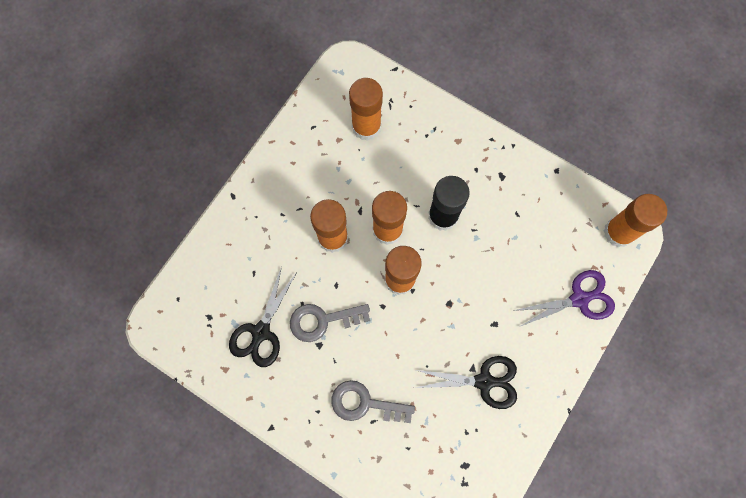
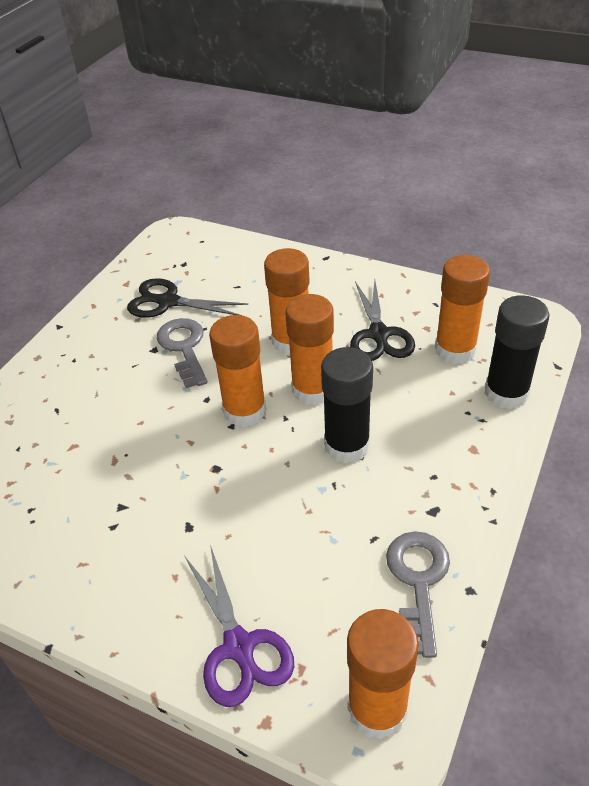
camera: 85 degrees right, 30 degrees down
(365, 403) = (79, 399): grey key -> grey key (418, 581)
(414, 107) = (506, 393): none -> black glue stick
(484, 381) = (101, 523): black scissors -> black scissors (379, 335)

